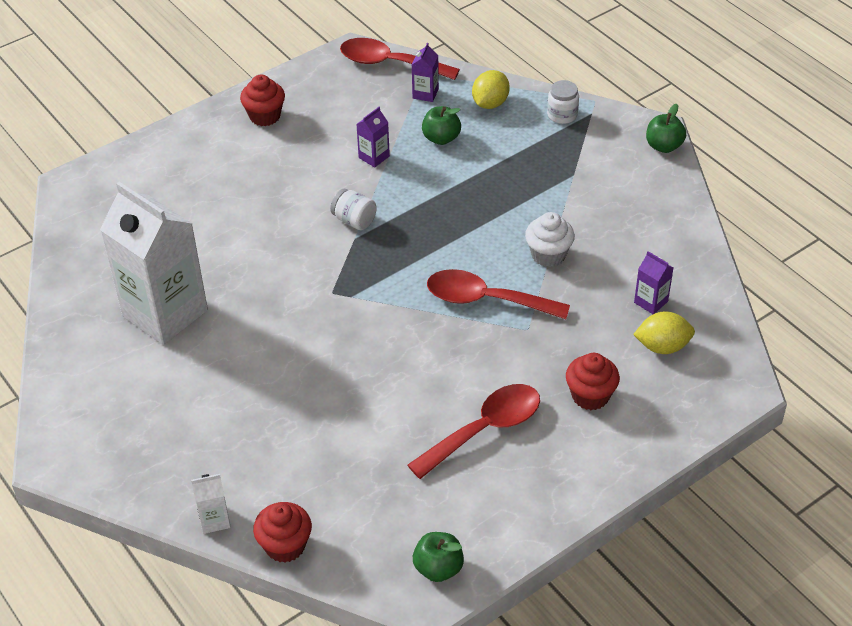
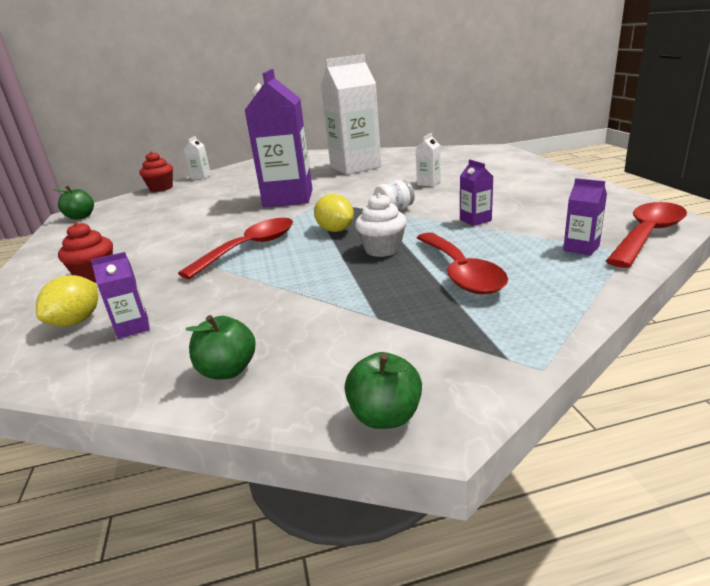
camera: 115 degrees right, 20 degrees down
(250, 214) = (428, 183): none -> white carton
(265, 116) = (554, 187): red cupcake -> none
(321, 336) = (288, 198): none -> purple carton
(441, 138) = (491, 249): green apple -> green apple (228, 370)
(484, 430) = (139, 236): red spoon -> red spoon (460, 272)
(490, 103) = (553, 282): yellow lemon -> yellow lemon (335, 230)
(548, 255) = (267, 281): white cupcake -> white cupcake (382, 249)
(562, 115) = (511, 331): white jar -> none

